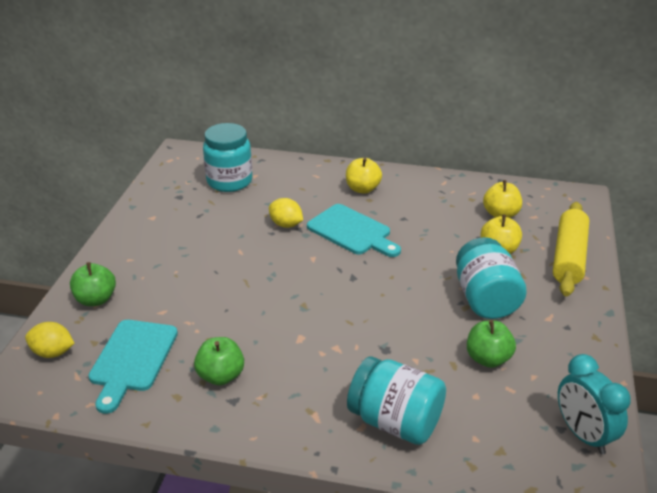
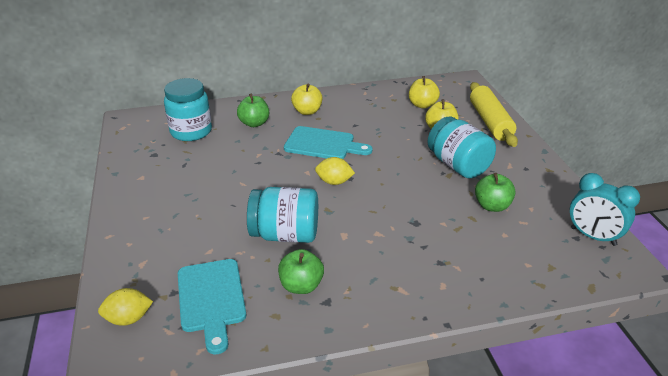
camera: 25 degrees left, 0 degrees up
(96, 299) = (138, 260): green apple -> green apple (254, 123)
(286, 224) = (265, 153): yellow lemon -> yellow lemon (334, 182)
(395, 421) = (464, 272): turquoise jar -> turquoise jar (285, 234)

